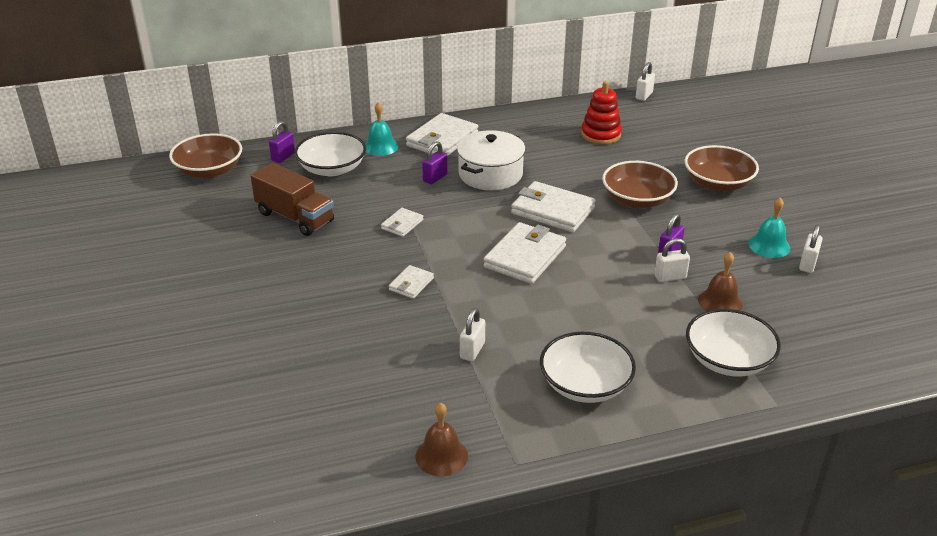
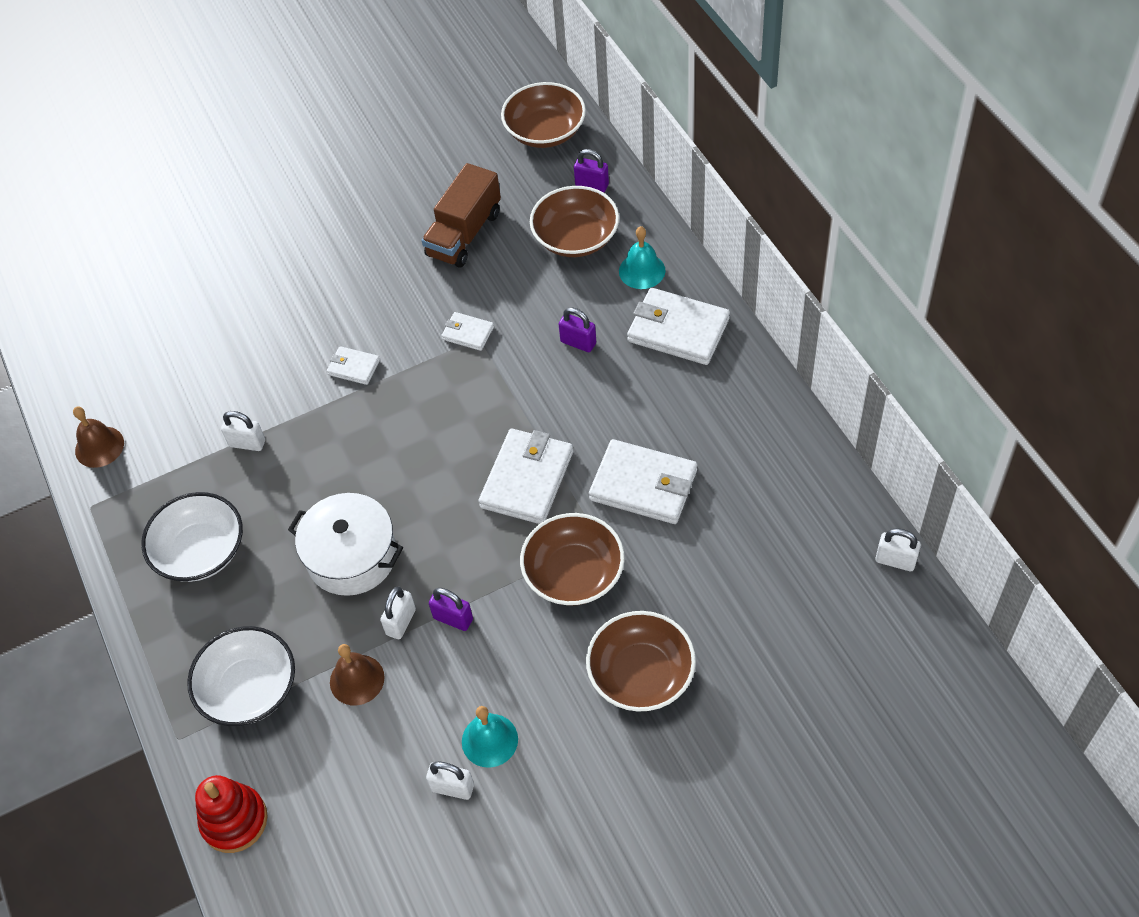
camera: 85 degrees right, 20 degrees up
(332, 169) = (575, 238): white bowl -> brown bowl
(490, 174) = (601, 398): white pot -> white pot (352, 556)
(525, 257) = (420, 464): white wallet -> white wallet (643, 485)
(601, 135) = (746, 513): red stacking toy -> red stacking toy (234, 820)
(670, 277) = (401, 622): white padlock -> white padlock turned 45 degrees clockwise

